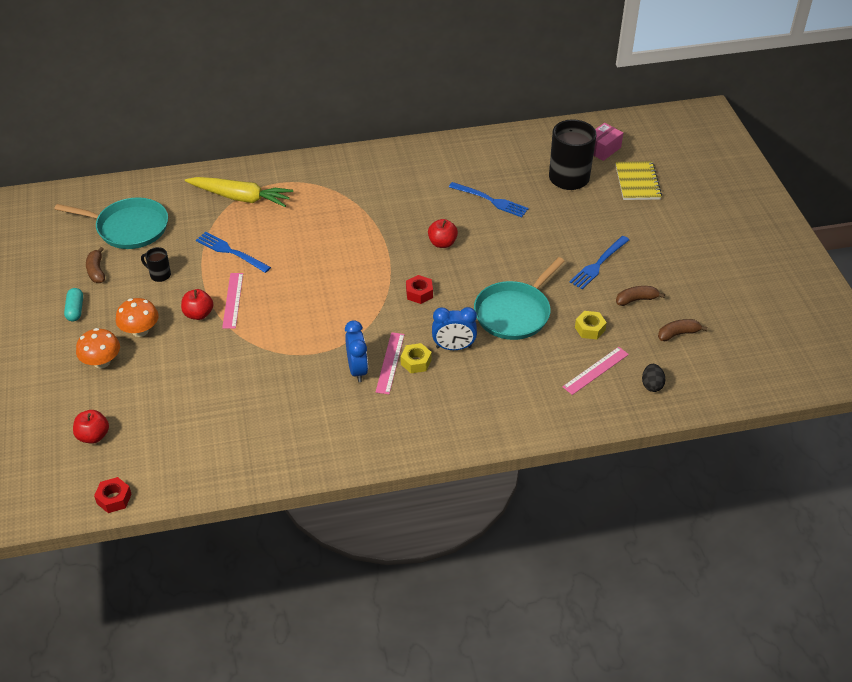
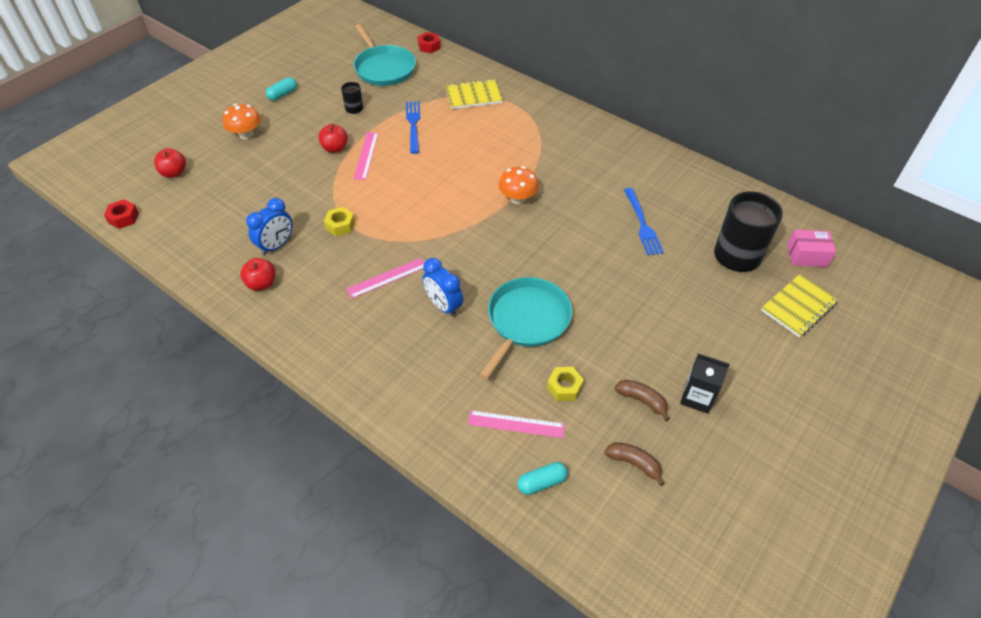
camera: 50 degrees right, 5 degrees up
(96, 271) = (328, 80): brown banana -> none
(140, 331) = (292, 132): orange mushroom -> orange mushroom (517, 198)
(233, 300) = (366, 155): pink ruler -> pink ruler turned 45 degrees counterclockwise
(241, 198) = (473, 96): yellow carrot -> yellow notebook
(357, 370) = (360, 263): blue clock -> blue clock (276, 245)
(416, 362) = (403, 293): yellow nut -> yellow nut (340, 225)
(419, 293) = (482, 247): red nut -> red nut (429, 46)
(442, 243) = (555, 226): red apple -> red apple (261, 284)
(514, 312) = (526, 321): turquoise pan -> turquoise pan turned 120 degrees clockwise
(598, 264) = (654, 343): blue fork -> none
(651, 385) = (542, 482): black egg -> turquoise capsule
(658, 274) = (697, 397): none -> black carton

